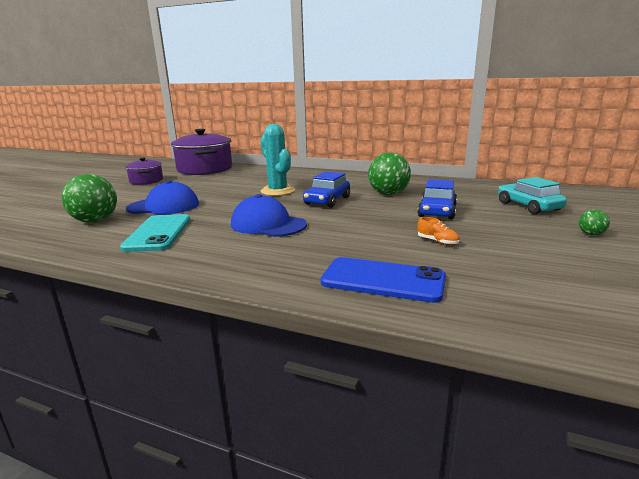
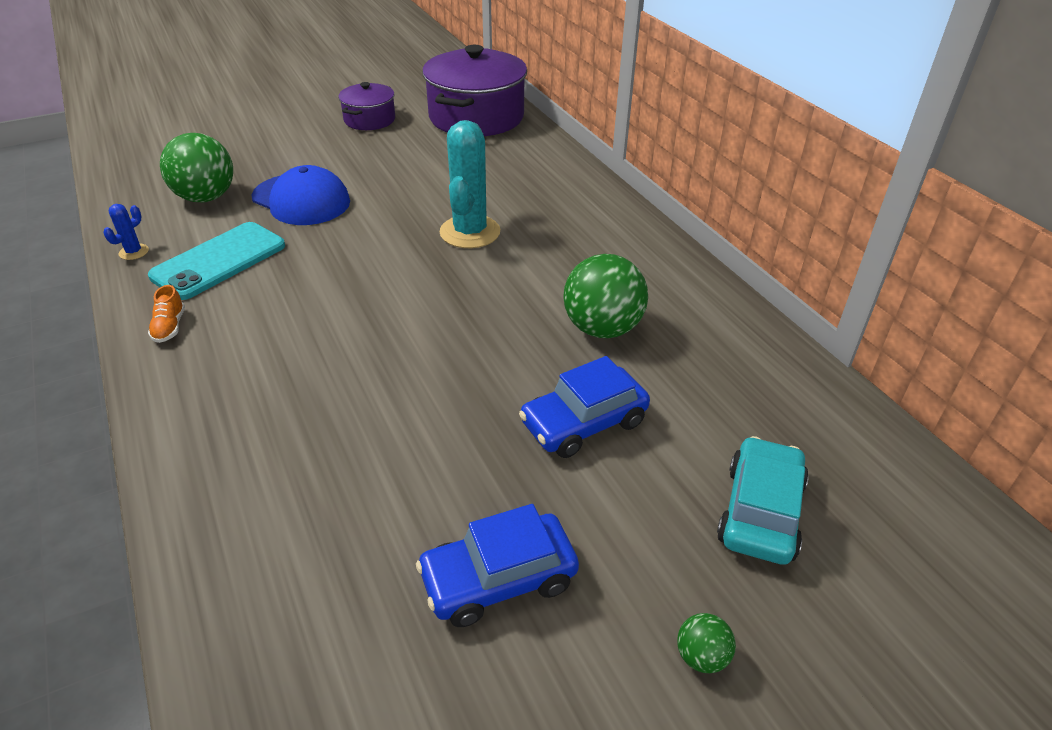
camera: 40 degrees right, 20 degrees up
(86, 248) = (134, 252): none -> blue cactus
(268, 224) = (335, 312): blue cap -> none
(327, 201) = (489, 296): blue car -> blue car (498, 579)
(383, 280) = (259, 516): blue phone -> none
(437, 242) = (448, 492): orange shoe -> orange shoe (170, 327)

